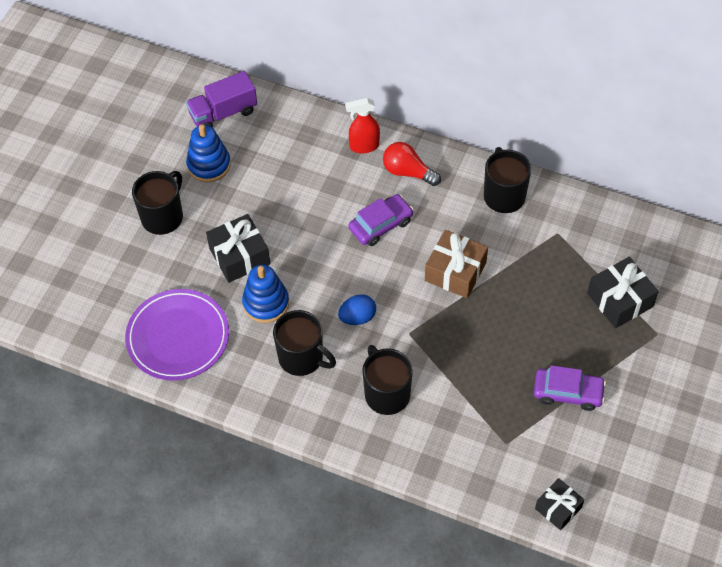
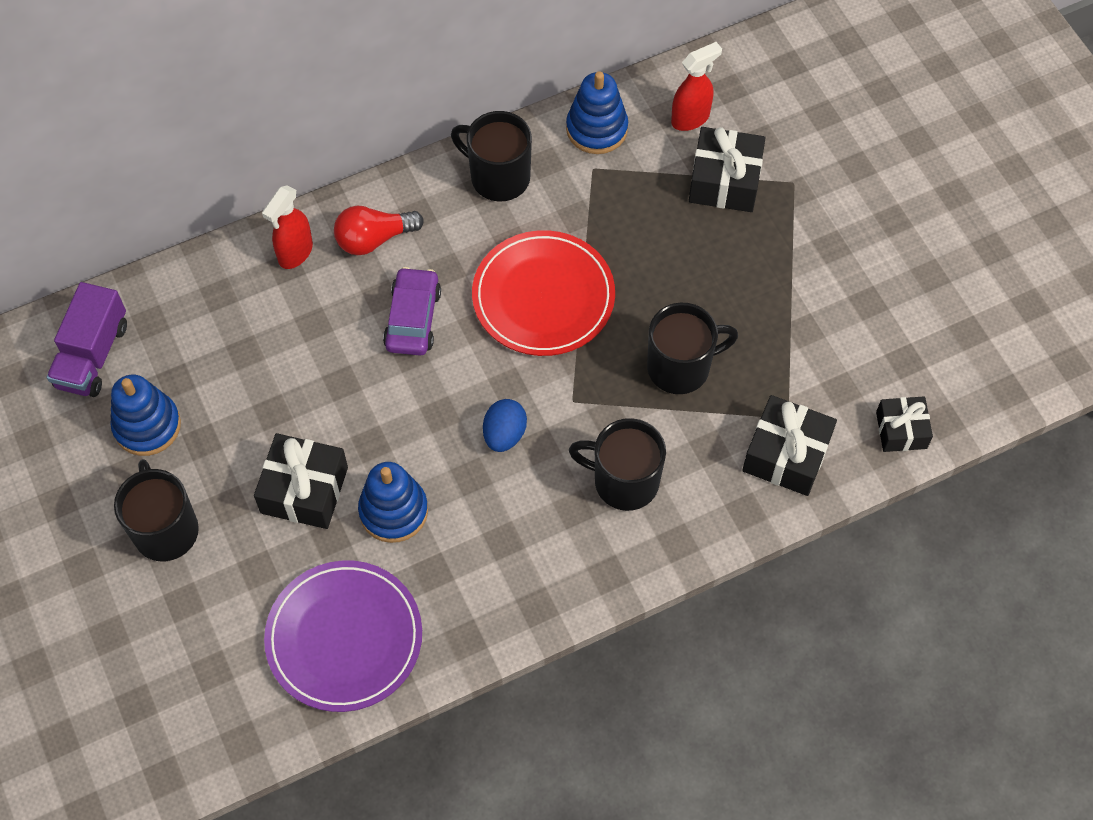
camera: 50 degrees left, 5 degrees up
(302, 358) = (499, 529): black mug -> black mug (680, 367)
(455, 271) = (543, 297): brown gift -> red plate
(482, 460) = (786, 454): none -> black gift
(568, 392) = (783, 314): purple car -> none
(583, 216) = (596, 129): none -> blue stacking toy
(641, 253) = (691, 118): none -> red spray bottle

